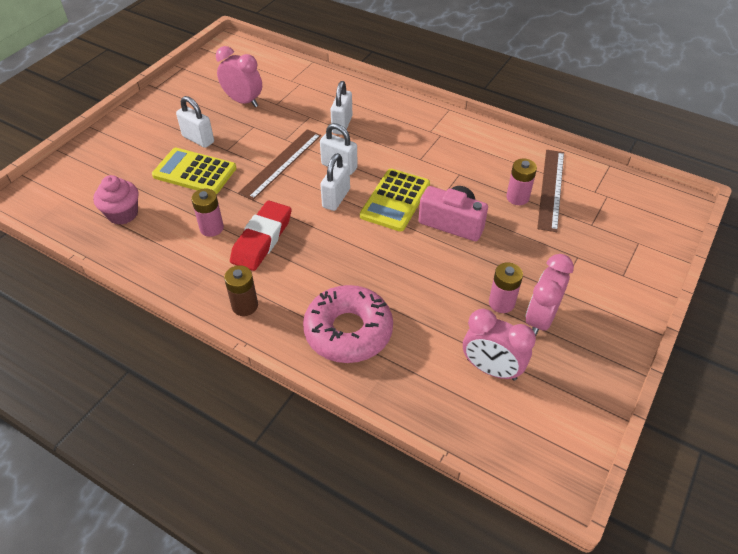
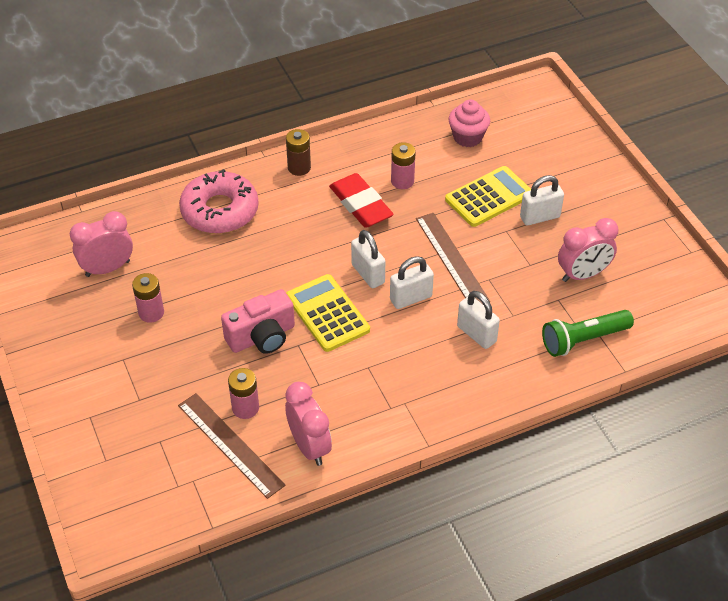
camera: 125 degrees right, 0 degrees up
(303, 83) = (583, 340): none -> green flashlight
(540, 319) = (113, 326): pink clock -> pink clock (309, 446)

